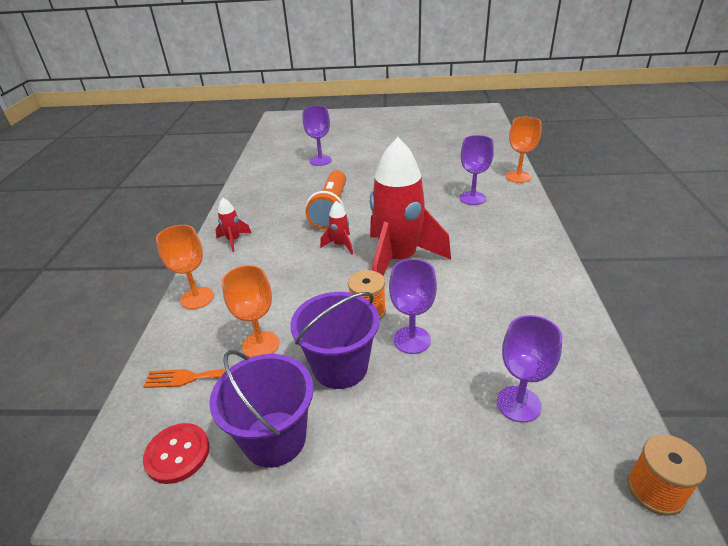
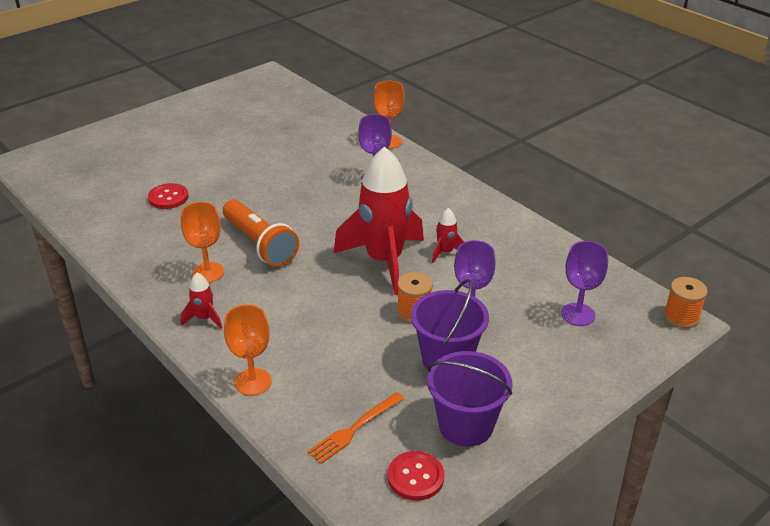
camera: 45 degrees left, 0 degrees up
(260, 345) = (367, 381): orange goblet -> orange goblet (208, 272)
(320, 160) = (168, 197): purple goblet -> red button
(340, 245) = (317, 272): red rocket -> red rocket (445, 252)

